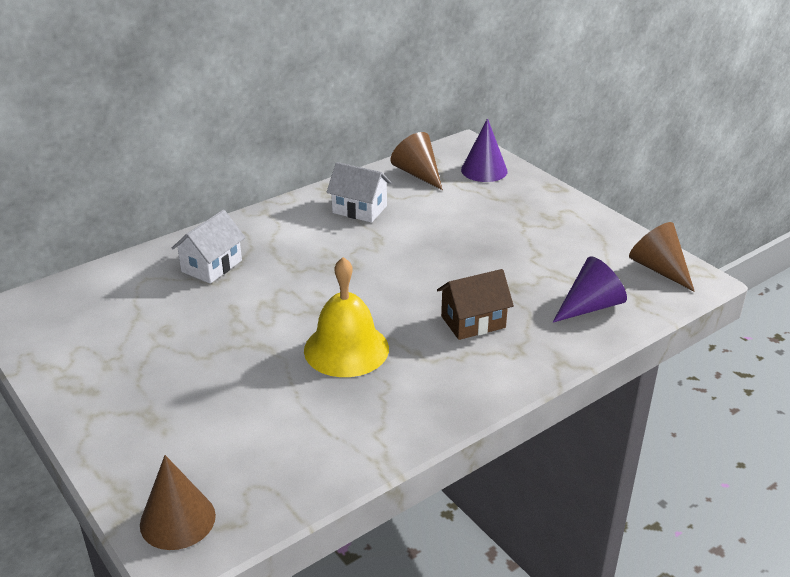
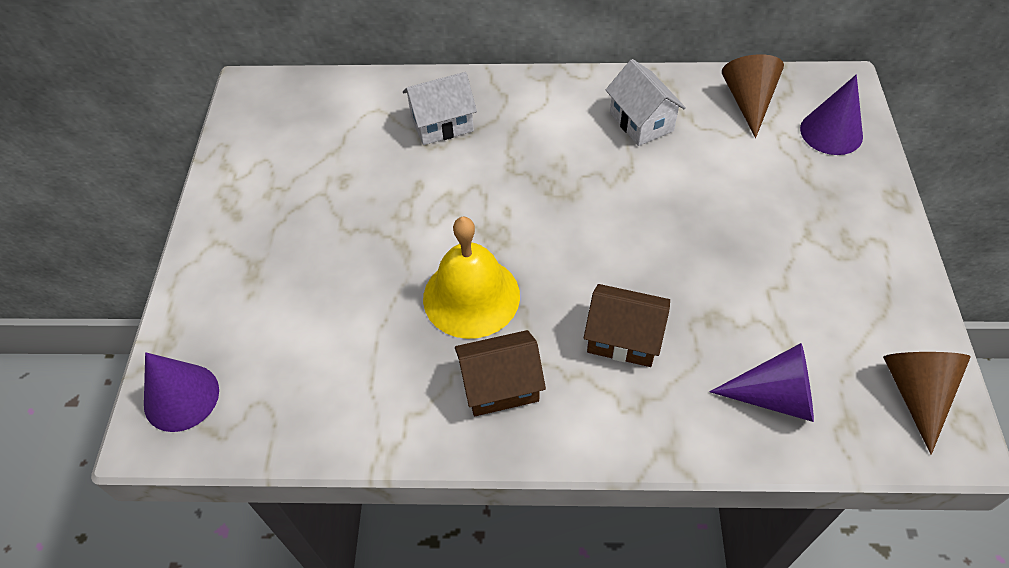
camera: 40 degrees right, 20 degrees up
(177, 520) = (181, 397): brown cone -> purple cone
(421, 384) = (500, 385): none -> brown house

